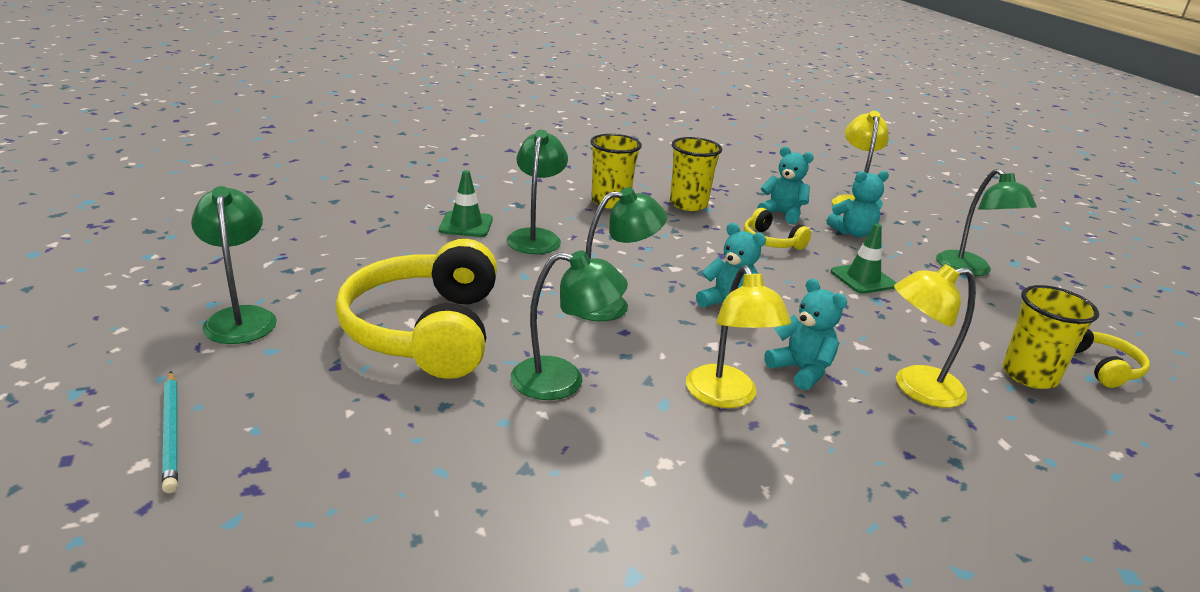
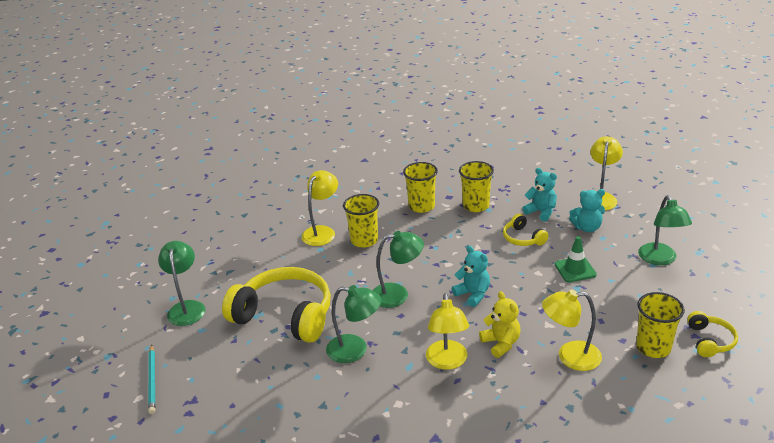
camera: 15 degrees right, 5 degrees up
(426, 330) = (285, 315): yellow headphones -> yellow headphones turned 105 degrees clockwise
(466, 225) = (322, 232): green traffic cone -> yellow lamp
(536, 237) = (364, 240): green lamp -> yellow cup
(801, 370) = (501, 343): turquoise teddy bear -> yellow teddy bear

